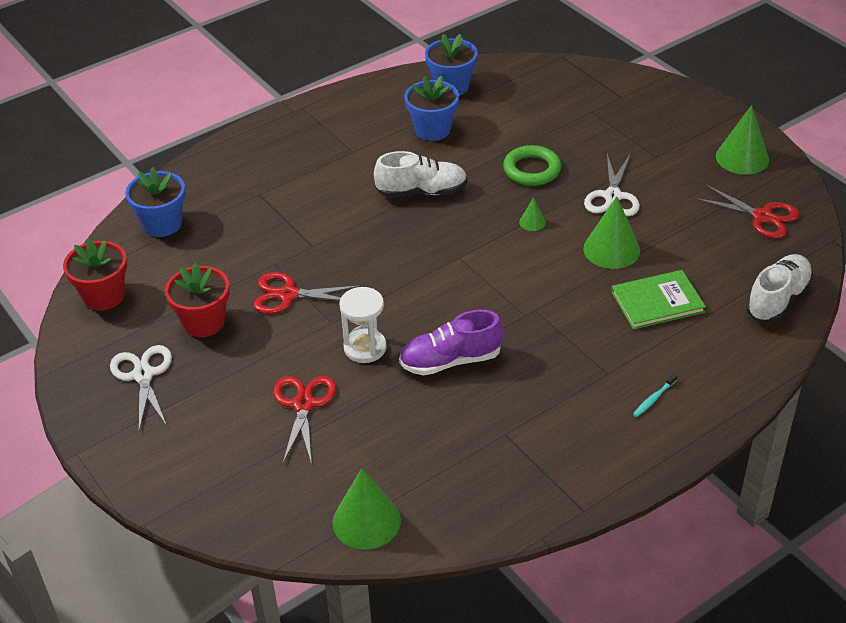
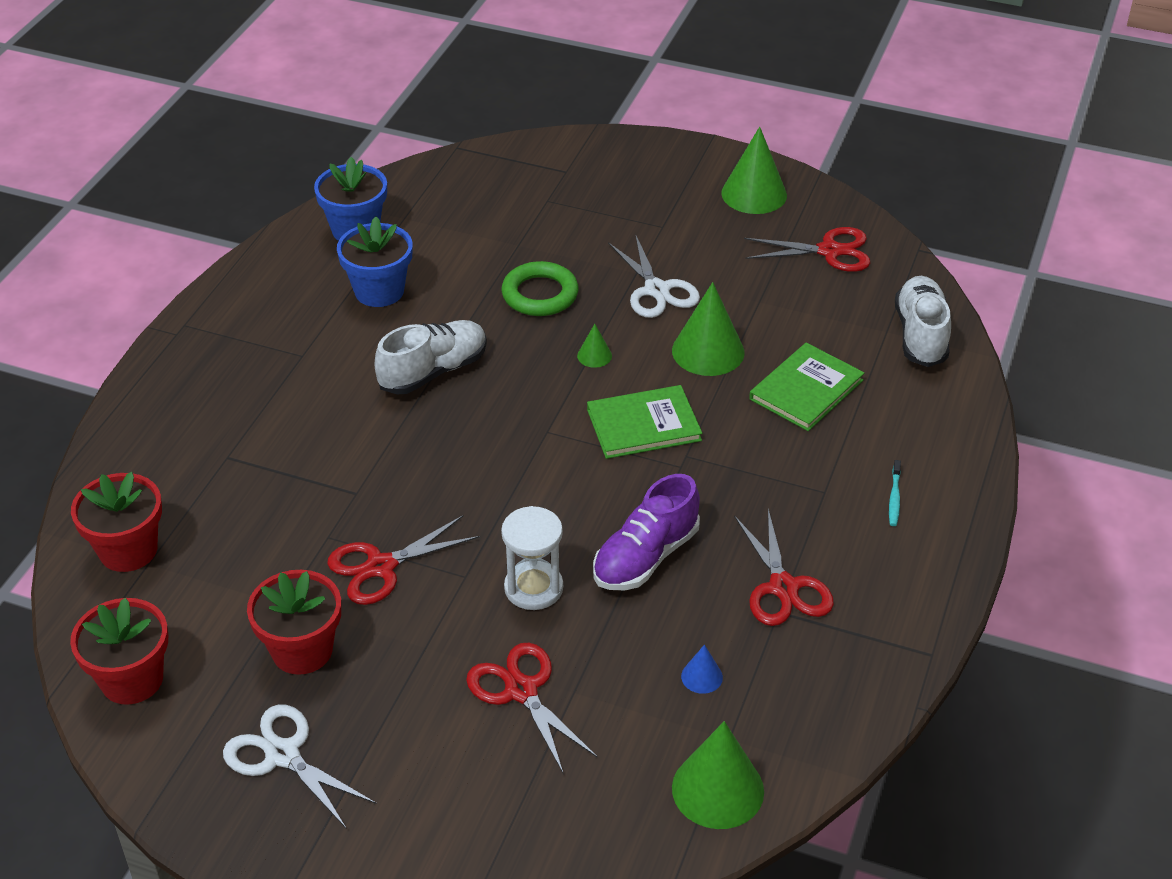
camera: 35 degrees left, 0 degrees up
(162, 224) = (128, 550): blue flower pot -> red flower pot
(419, 449) = (702, 676): none -> blue cone
(522, 421) = (783, 588): none -> red scissors
(524, 279) = (643, 425): none -> green book

